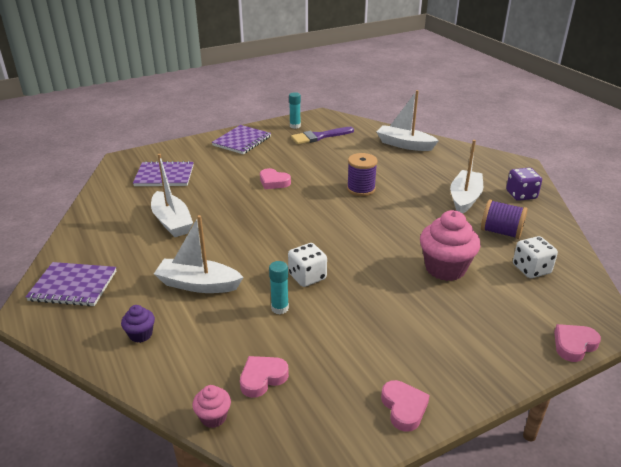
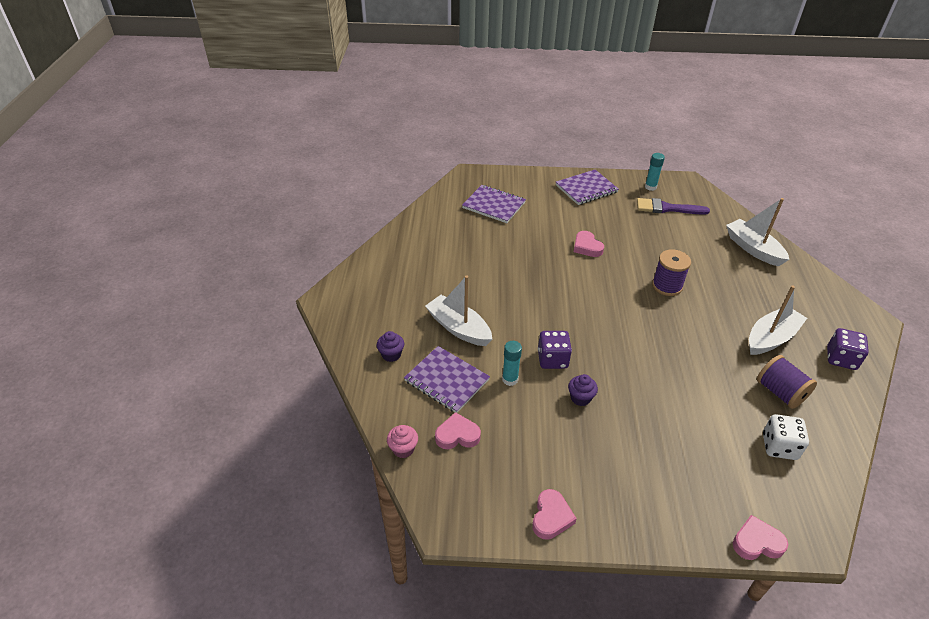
camera: 30 degrees right, 10 degrees up
(73, 286) = (367, 289): purple notebook -> purple notebook (446, 380)
(172, 222) = (473, 257): white boat -> none
(307, 277) = (552, 359): white dice -> purple dice
(354, 297) = (580, 398): none -> purple cupcake
(445, 268) = (688, 406): pink cupcake -> none

